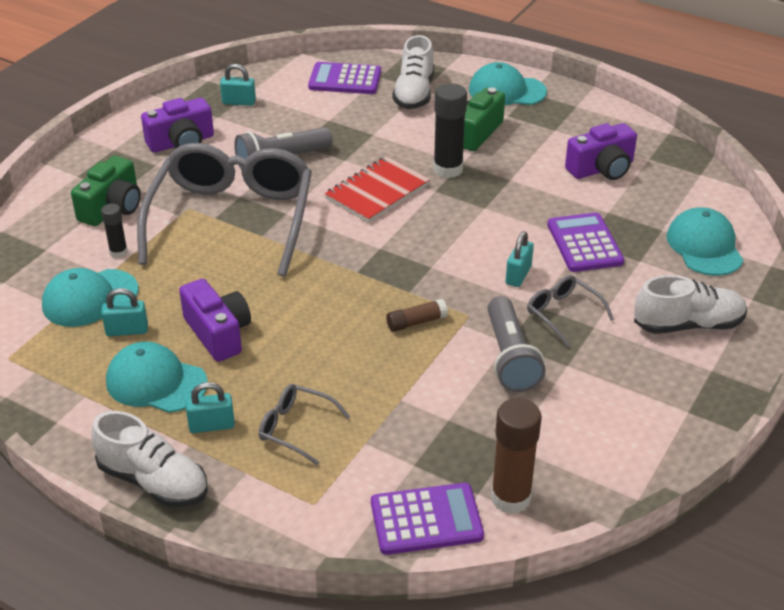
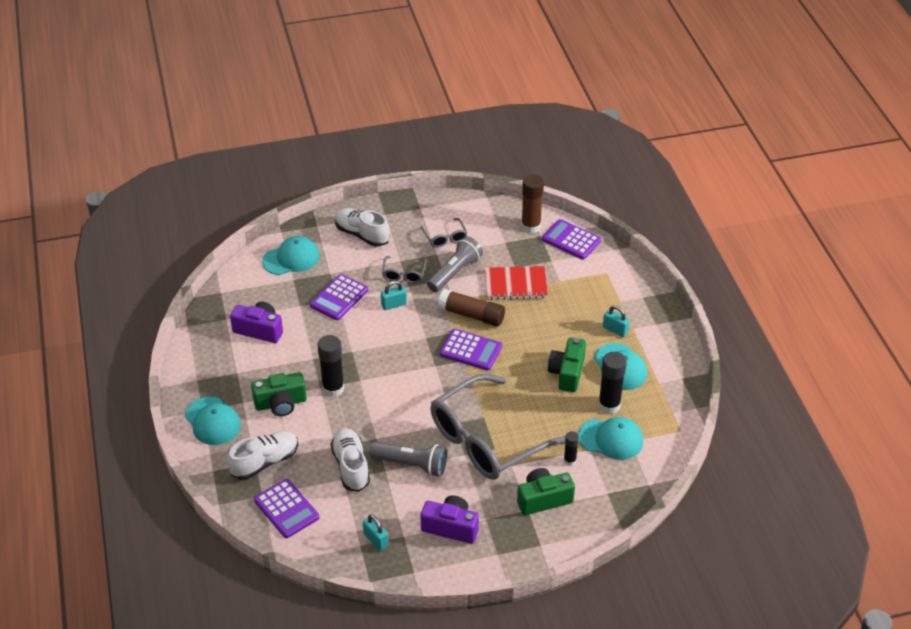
camera: 135 degrees left, 5 degrees up
(127, 330) = (609, 405): turquoise padlock -> black glue stick
(154, 481) = (662, 322): white shoe -> white shoe (351, 466)
(218, 333) = (567, 373): purple camera -> green camera
(297, 428) = (581, 304): grey glasses -> grey glasses (445, 237)
(363, 285) = (470, 350): none -> purple calculator
(377, 192) = (390, 401): red notebook -> red notebook (515, 284)
(416, 322) = (471, 315): brown glue stick -> brown glue stick, size x1.81
(704, 246) = (291, 258): turquoise cap -> turquoise cap turned 150 degrees counterclockwise

